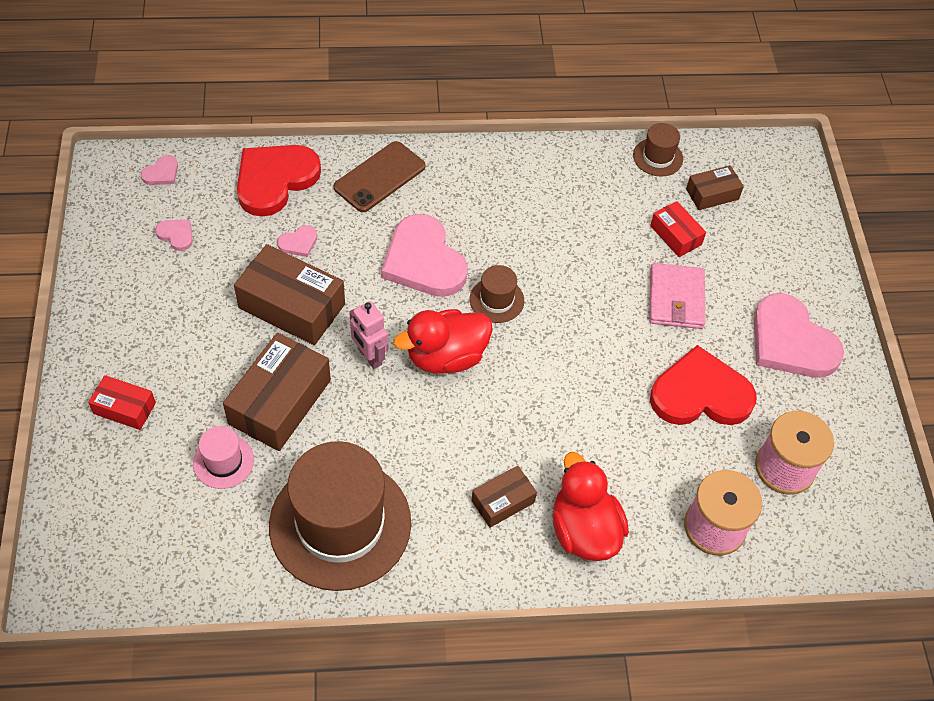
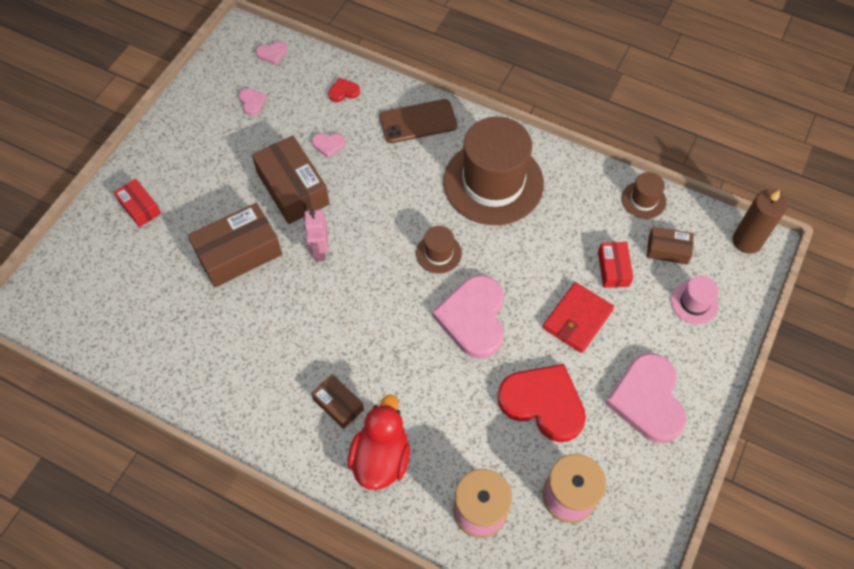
camera: 35 degrees right, 5 degrees up
(223, 461) = (175, 276): pink hat -> pink hat (694, 303)
(275, 180) = (343, 91): red heart -> red heart, size x0.43
(340, 524) = (219, 360): brown hat -> brown hat (493, 182)
(423, 261) = (406, 198): pink heart -> pink heart (473, 318)
(446, 357) = (372, 278): red duck -> none
(503, 501) = (338, 404): brown box -> brown box turned 45 degrees clockwise
(676, 299) = (577, 319): pink wallet -> red wallet
(775, 154) = (747, 241): none -> brown candle

